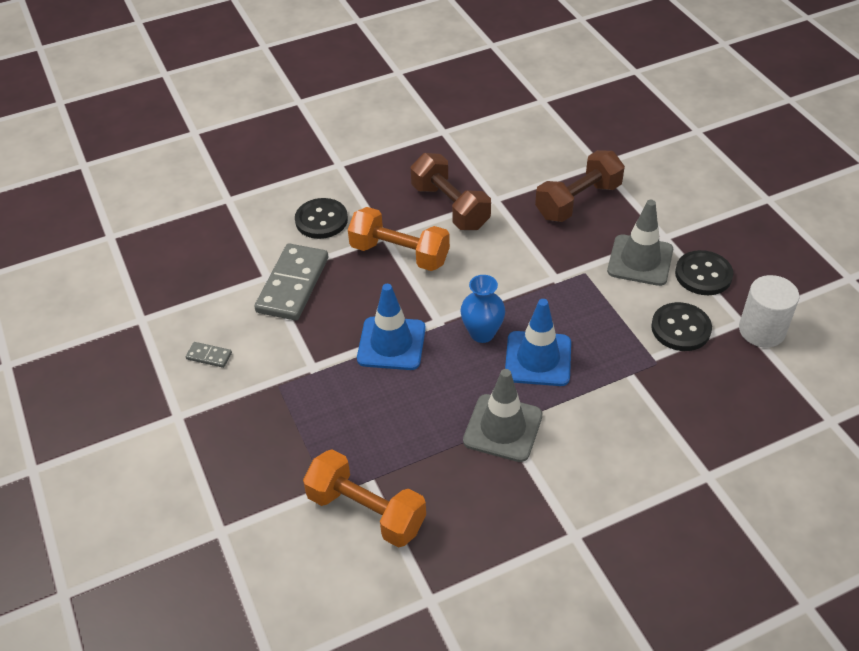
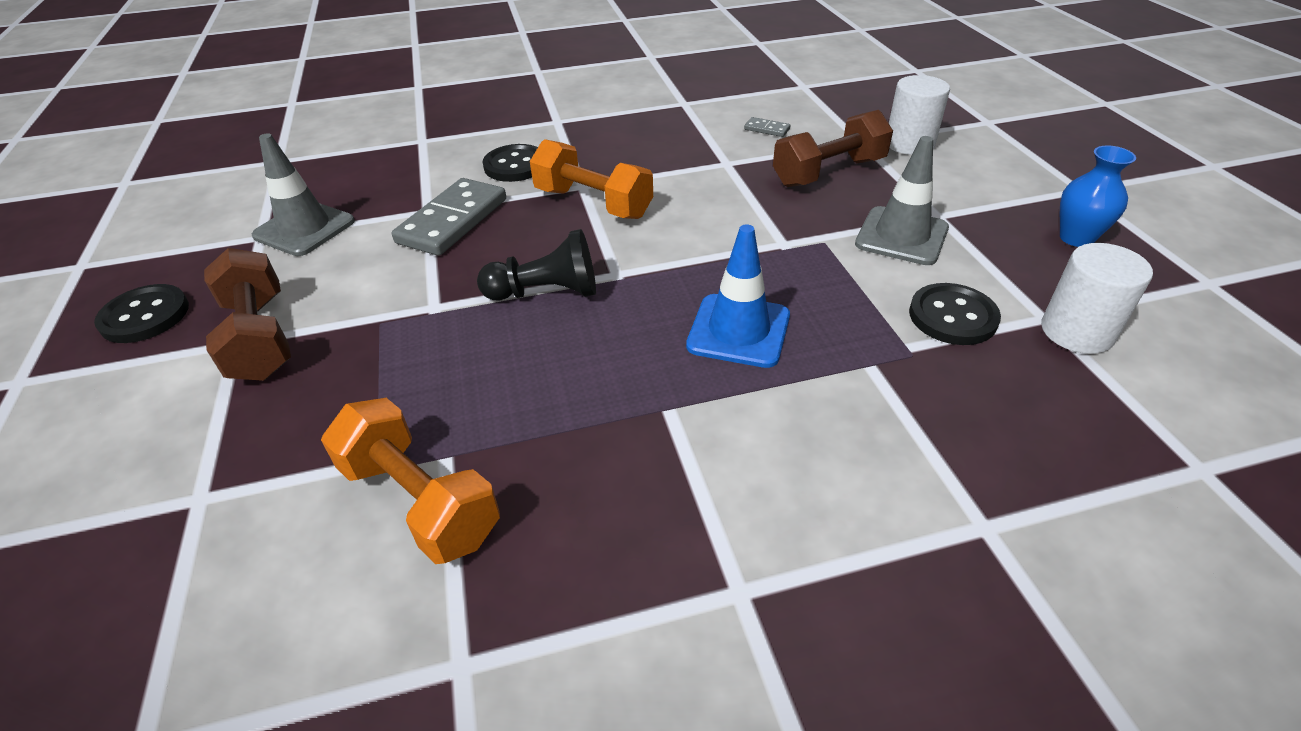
camera: 10 degrees right, 5 degrees down
(209, 356) = (314, 281): grey domino -> grey domino (767, 129)
(391, 343) = (546, 292): blue traffic cone -> black pawn
(450, 207) = (670, 165): brown dumbbell -> brown dumbbell (260, 338)
(482, 333) = (669, 293): blue vase -> blue vase (1076, 238)
(503, 428) = (664, 412): grey traffic cone -> grey traffic cone (304, 229)
(637, 163) = (909, 144): none -> white cylinder
(703, 274) = (989, 259): black button -> black button (145, 316)

